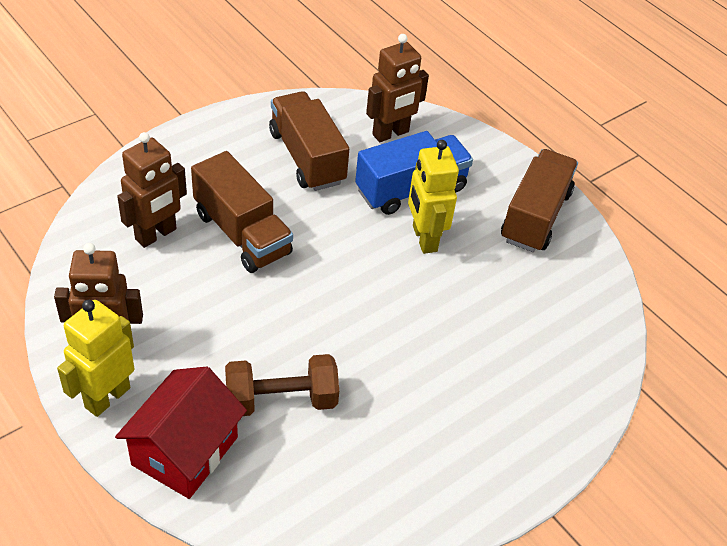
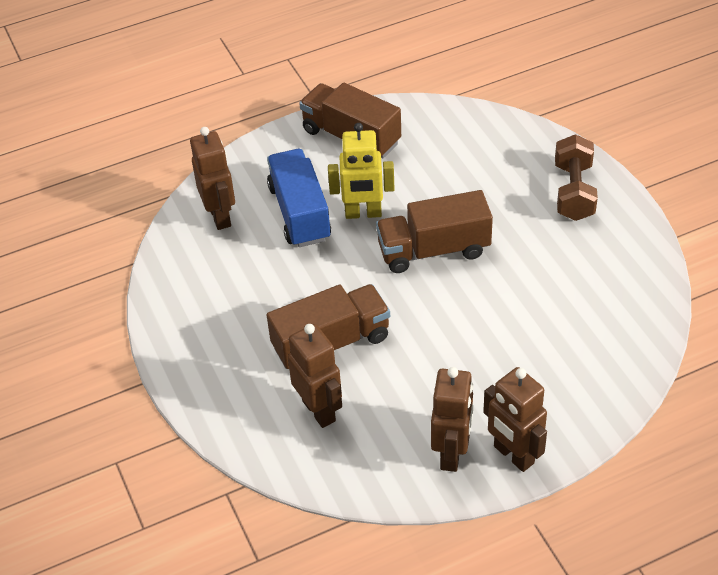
camera: 70 degrees left, 0 degrees up
(107, 397) = (513, 455): yellow robot -> brown robot
(185, 451) = (574, 401): red house -> none
(281, 400) = (528, 332): brown dumbbell -> brown dumbbell (573, 192)
(307, 157) = (238, 283): brown truck -> brown truck (433, 250)

